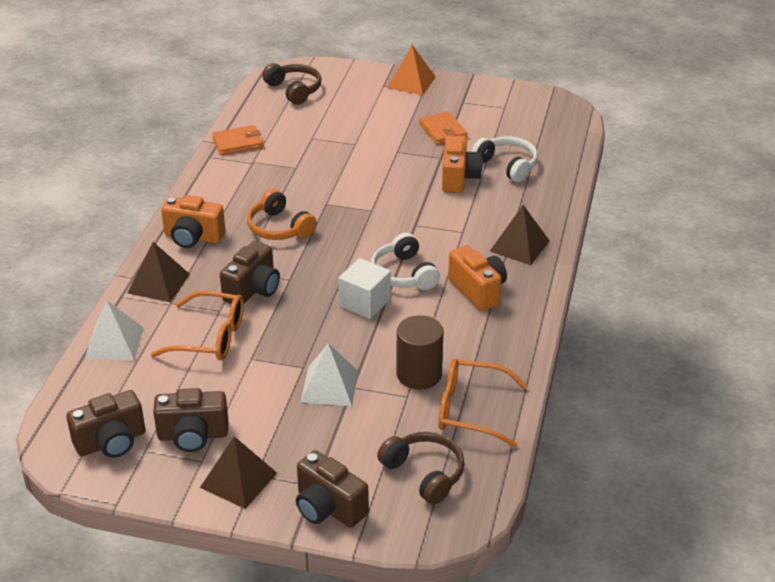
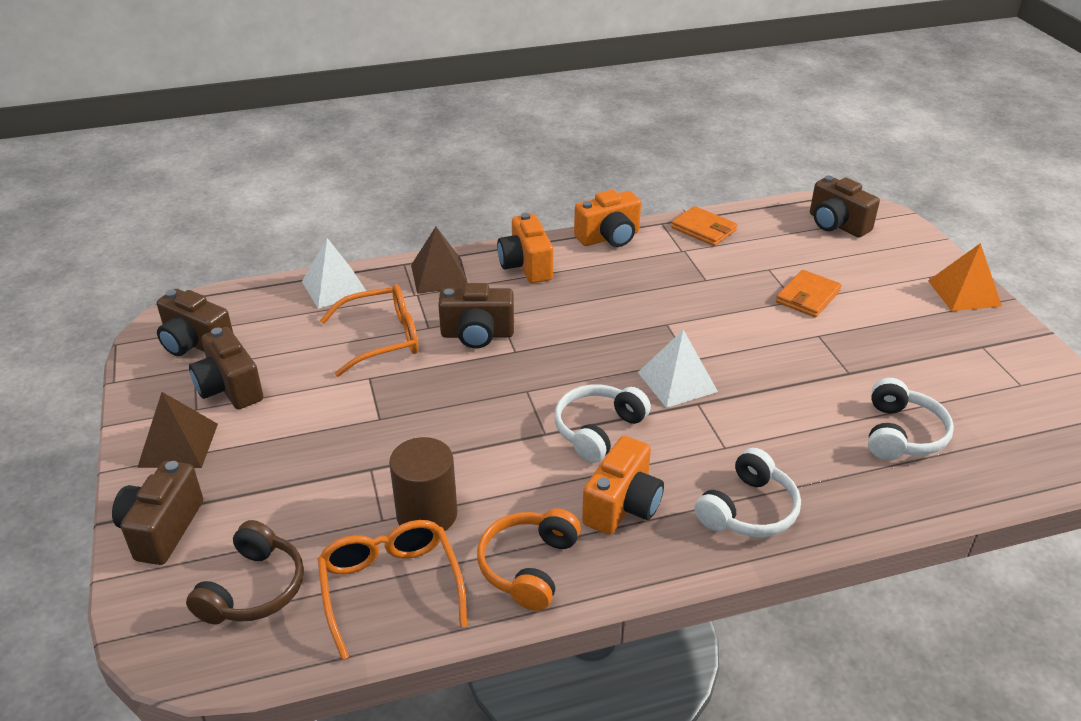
camera: 60 degrees right, 0 degrees up
(210, 337) = (382, 338): orange glasses -> orange glasses turned 90 degrees counterclockwise
(279, 228) = (593, 310): orange headphones -> orange headphones (528, 566)
(294, 90) = (836, 225): brown headphones -> brown camera
(329, 386) = (360, 450): white pyramid -> white pyramid (677, 382)
(365, 303) = (520, 420): white cube -> none
(443, 131) = (902, 353): orange wallet -> orange wallet (808, 297)
(459, 178) = (826, 402): orange camera -> orange camera (609, 238)
(519, 246) = (748, 510): brown pyramid -> white headphones

